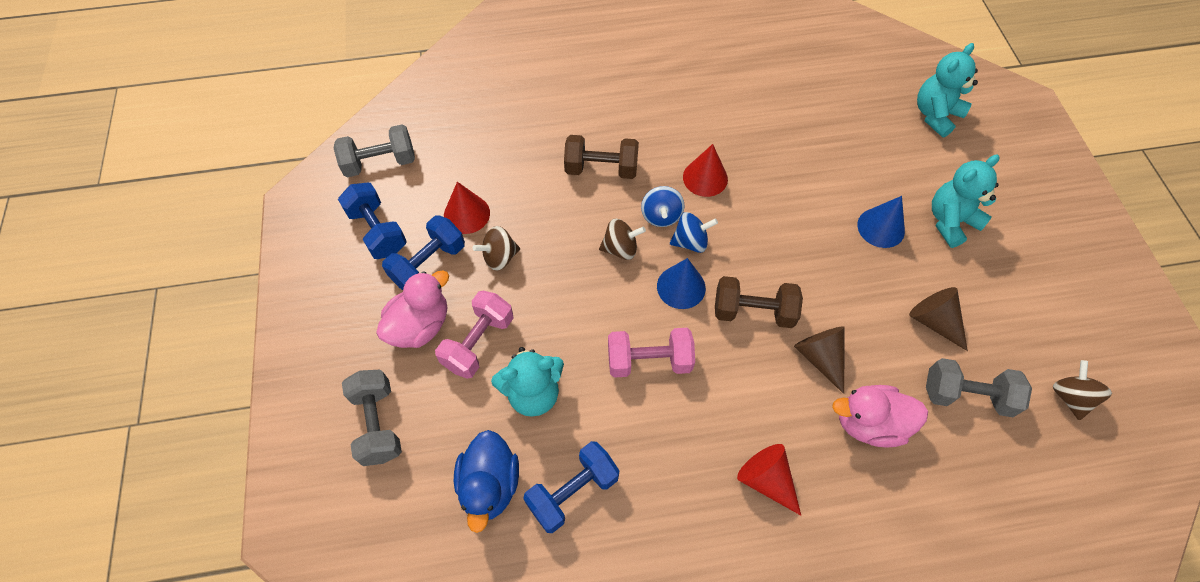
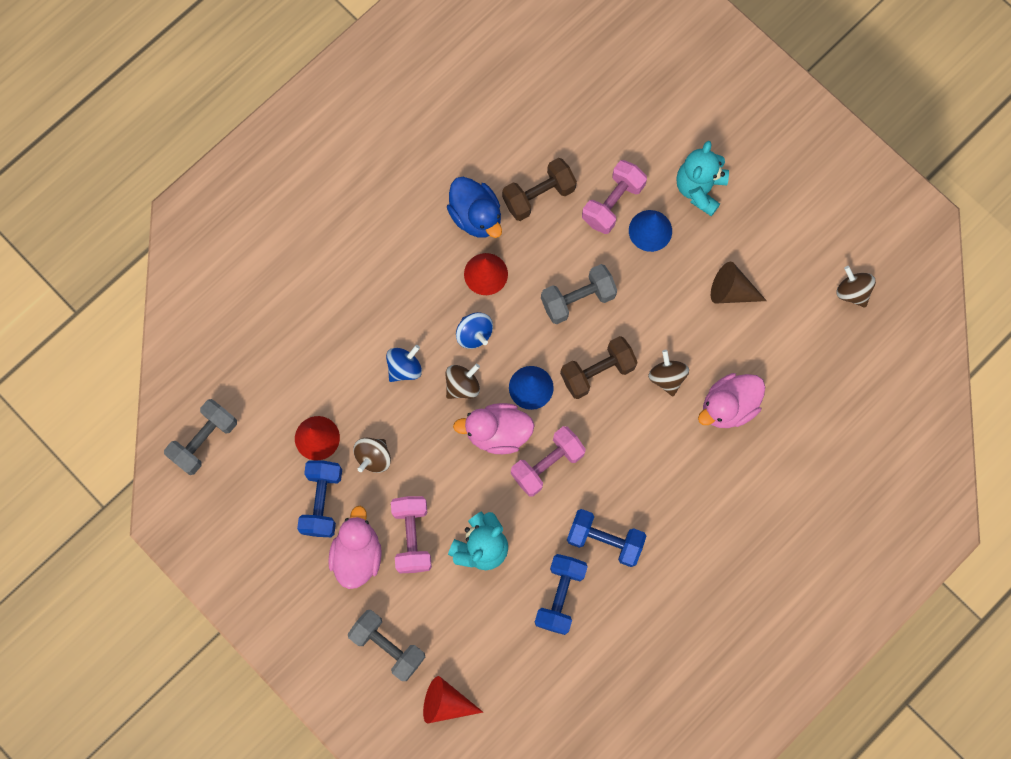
camera: 35 degrees left, 15 degrees up
(378, 231) = (257, 502): blue dumbbell -> blue dumbbell (605, 540)
(490, 485) = (500, 631): blue duck -> blue duck (476, 216)
(601, 169) = (395, 321): brown dumbbell -> brown dumbbell (538, 196)
(622, 305) = (497, 432): none -> pink duck
(690, 242) = (512, 342): blue spinning top -> blue spinning top (404, 368)
(766, 480) = (683, 496): red cone -> red cone (446, 702)
(820, 357) = (667, 377): brown cone -> brown spinning top
(858, 188) = (612, 203): none -> pink dumbbell
(935, 115) = (635, 83): turquoise teddy bear -> none
(966, 395) = (783, 338): grey dumbbell -> grey dumbbell (578, 299)

